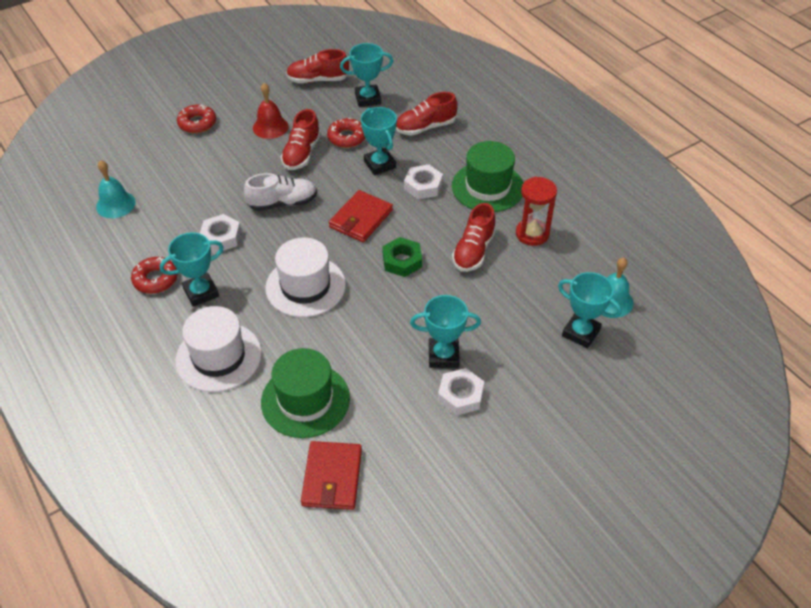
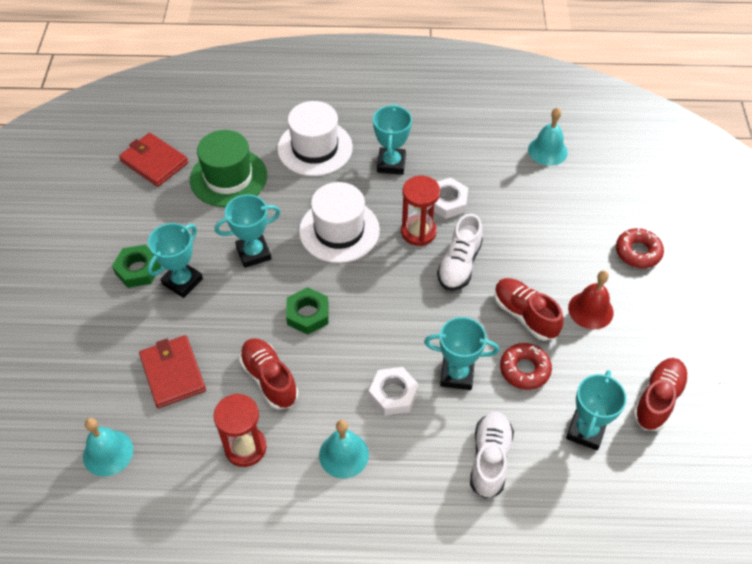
camera: 125 degrees right, 5 degrees up
(155, 279) = (430, 143): red donut -> none
(268, 239) = (418, 232): none -> red hourglass
(361, 219) = (388, 313): red wallet -> red wallet (173, 373)
(425, 127) = (489, 459): red shoe -> white shoe
(460, 395) = (138, 270): white nut -> green nut
(487, 187) = (343, 454): green hat -> turquoise bell
(581, 333) = (104, 398): turquoise trophy -> turquoise trophy (253, 253)

